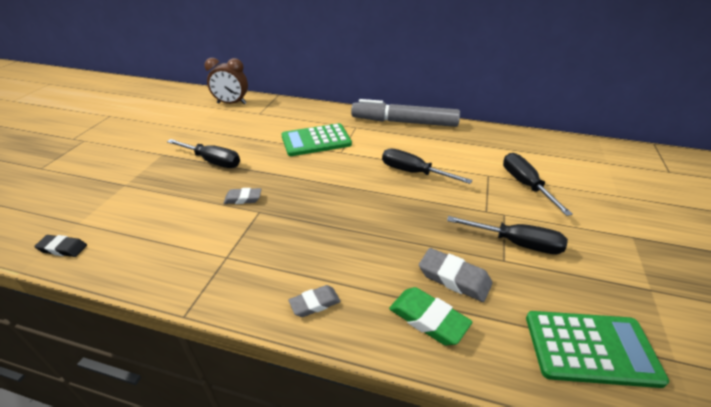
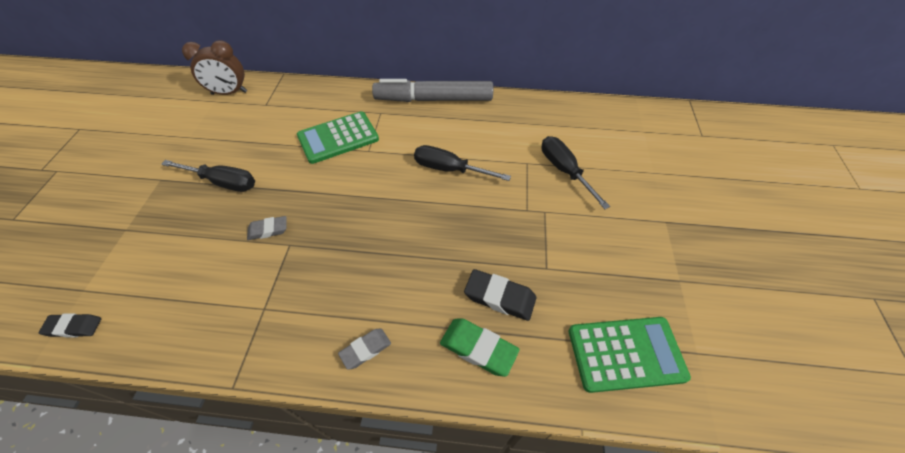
camera: 10 degrees left, 15 degrees up
(454, 278) = (499, 297): grey eraser -> black eraser
(517, 243) = (558, 246): black screwdriver -> none

